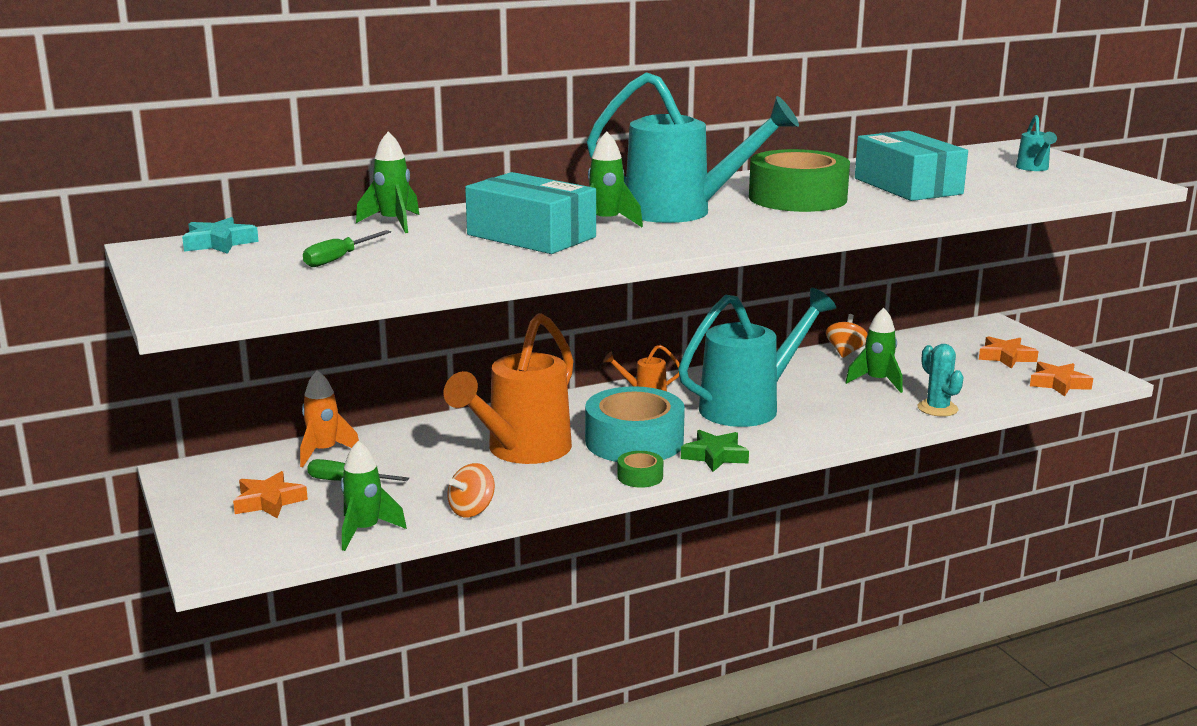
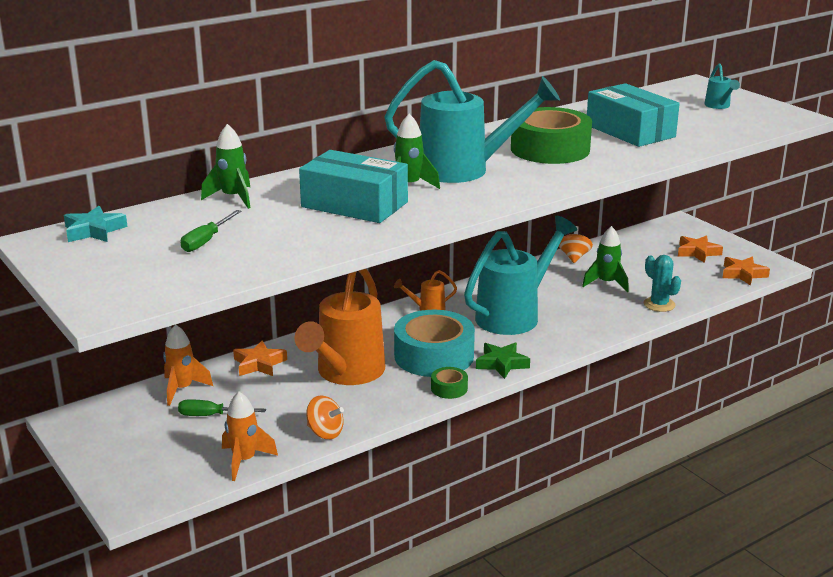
camera: 10 degrees left, 5 degrees up
(269, 501) = (153, 441): orange star -> orange star (259, 364)
(365, 531) = (244, 461): green rocket -> orange rocket
(472, 510) = (325, 432): orange spinning top -> orange spinning top turned 90 degrees counterclockwise

